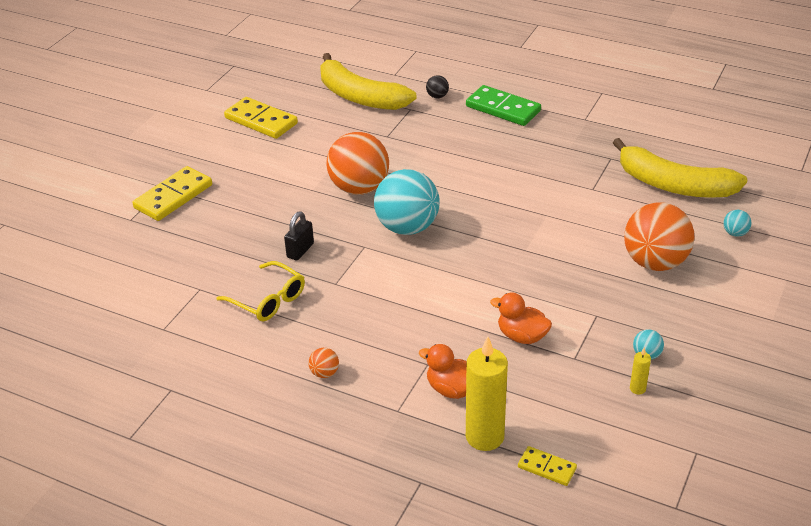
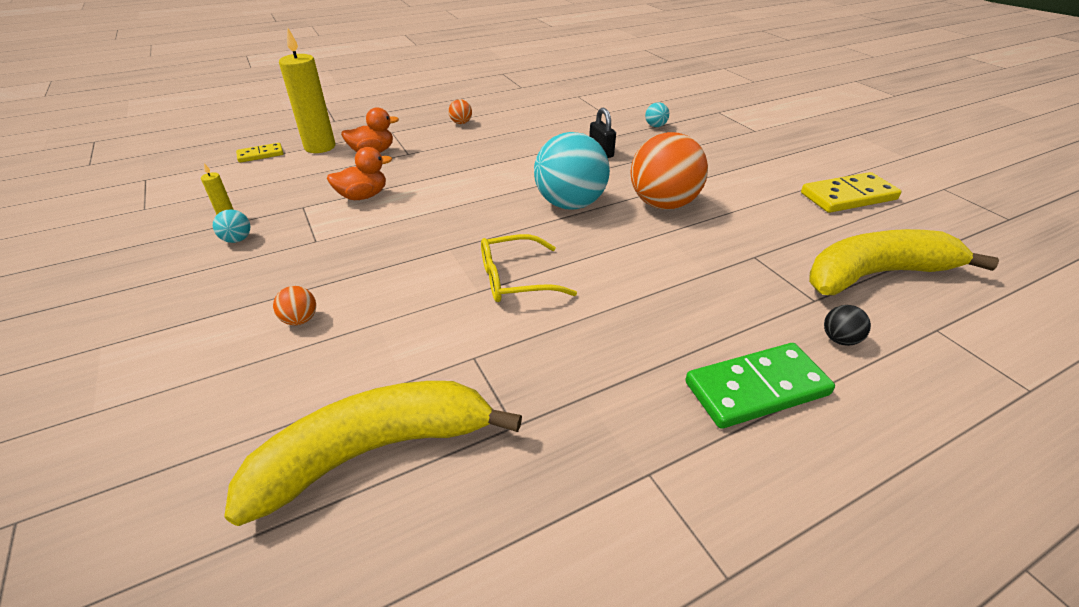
camera: 125 degrees right, 0 degrees up
(173, 196) = (736, 130): yellow domino -> none
(267, 299) = (559, 127): yellow glasses -> yellow glasses (516, 279)
(655, 262) = (300, 320): orange ball -> orange ball, size x0.41
(735, 233) = (212, 433): turquoise ball -> turquoise ball (655, 126)

